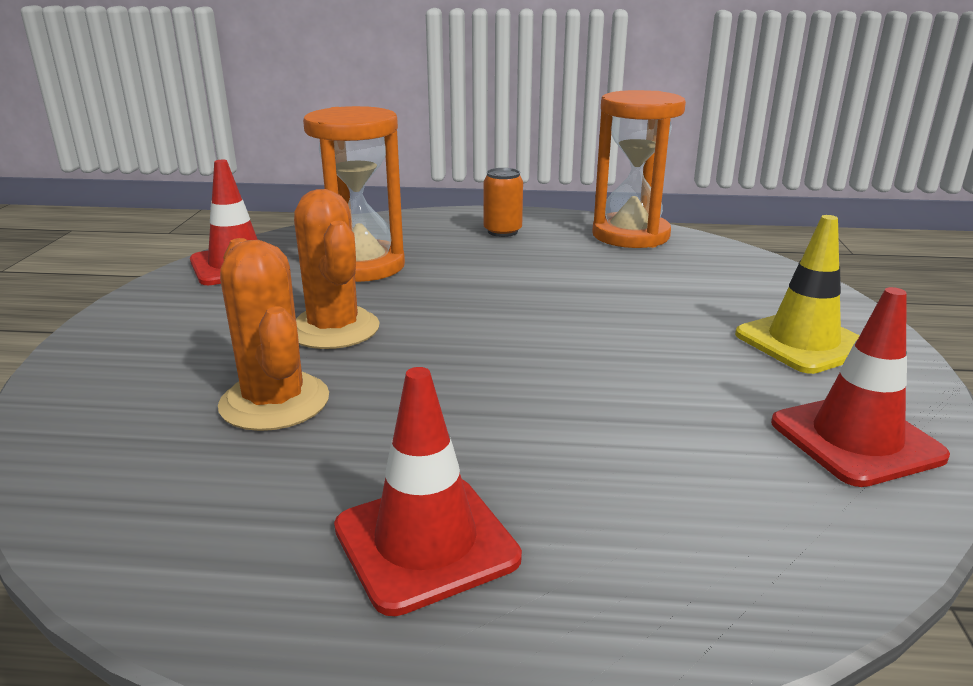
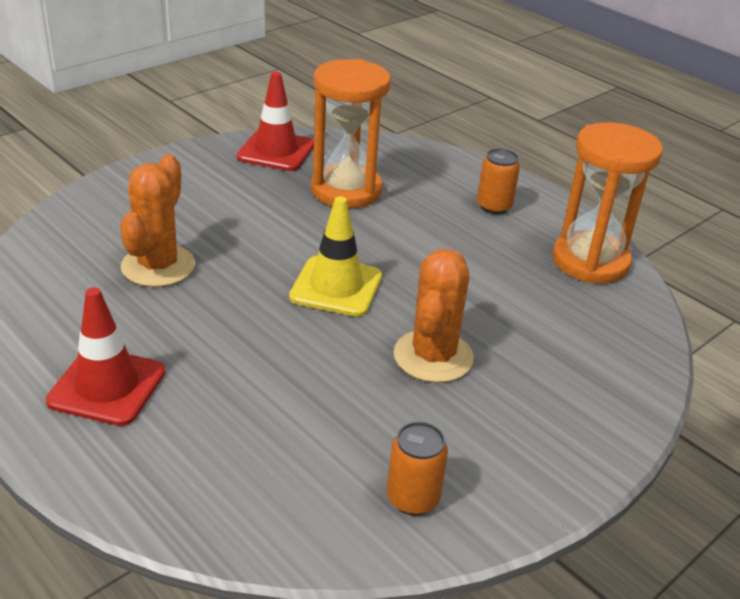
camera: 40 degrees right, 10 degrees up
(334, 329) = (255, 233): orange cactus -> orange cactus (433, 356)
(803, 342) = (528, 422): yellow traffic cone -> yellow traffic cone (336, 287)
(856, 439) = (413, 498): red traffic cone -> orange can

